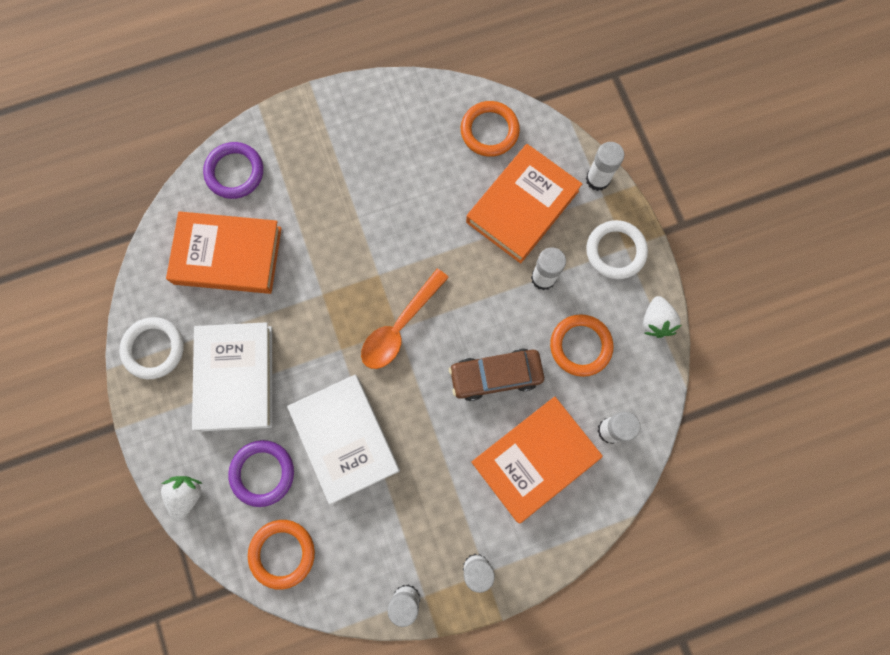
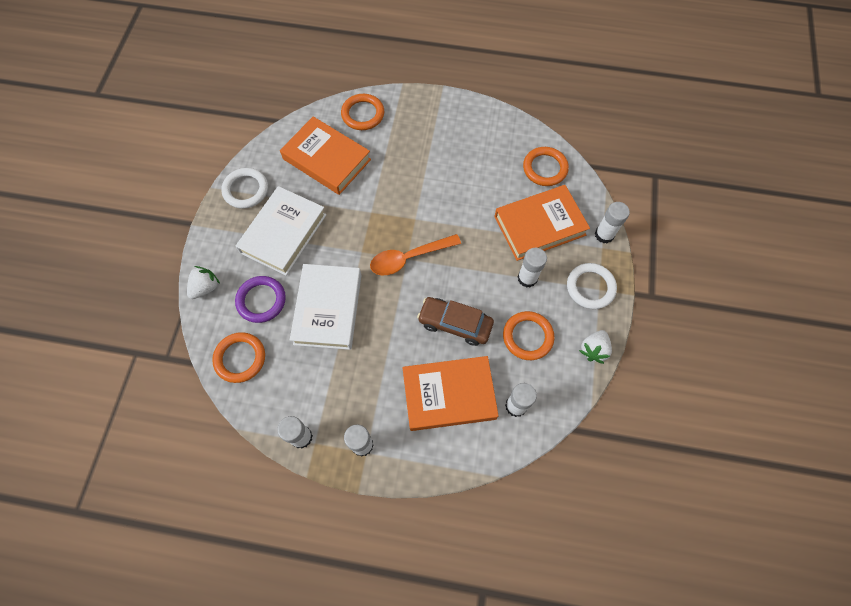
camera: 30 degrees right, 10 degrees down
(234, 172) = (363, 114): purple ring -> orange ring

